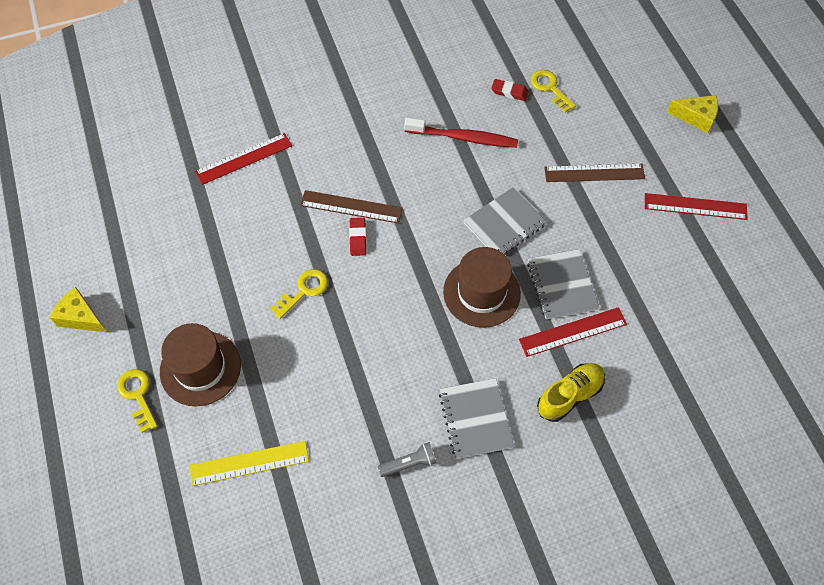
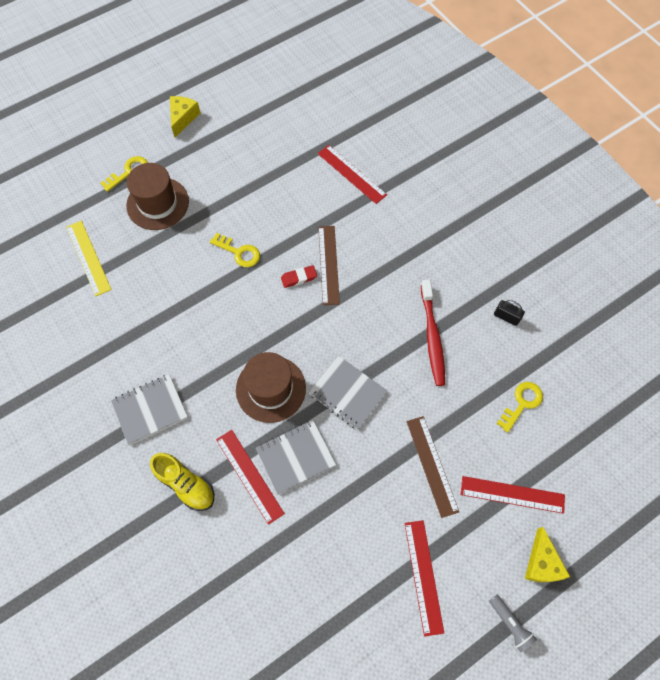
camera: 75 degrees right, 5 degrees up
(409, 463) = (104, 367): grey flashlight -> grey flashlight (510, 623)
(460, 74) = (506, 317): none -> black padlock
(509, 92) = (502, 366): red eraser -> none
(633, 120) = (512, 494): none -> red ruler

